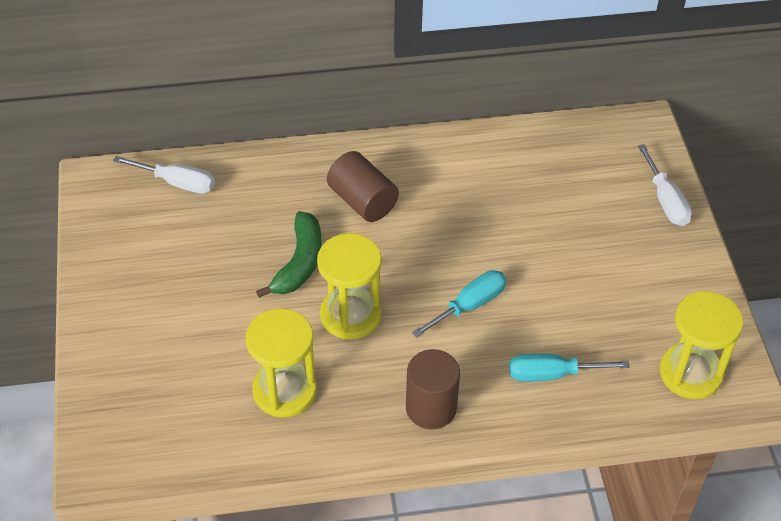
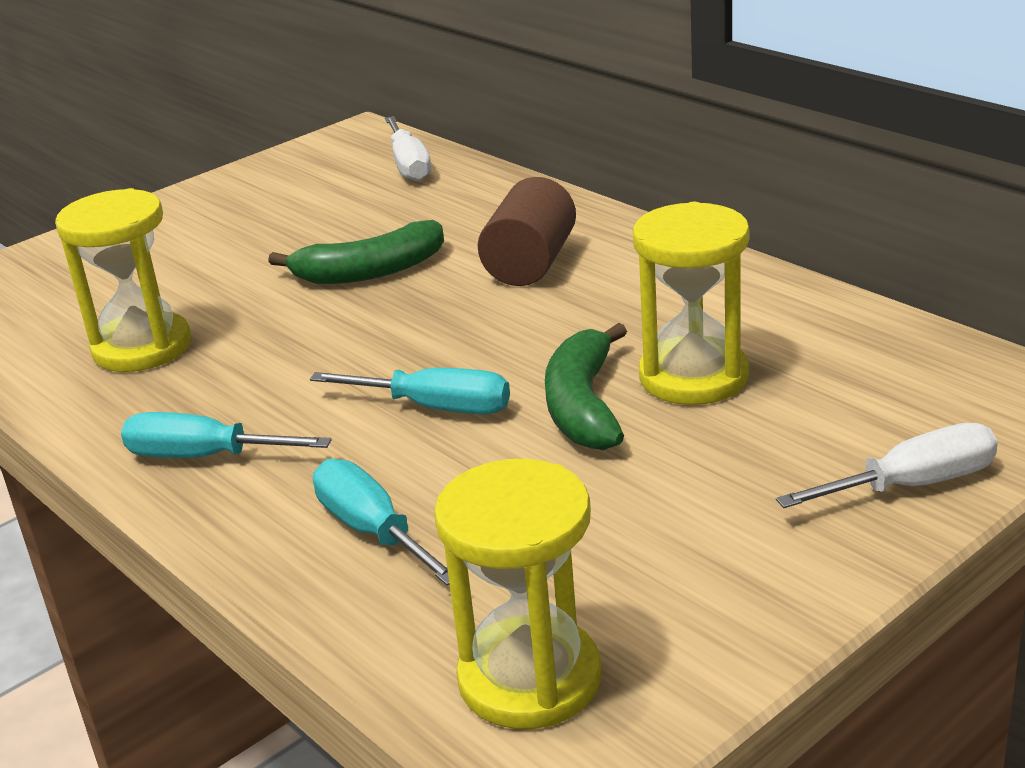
camera: 60 degrees right, 20 degrees down
(350, 315) = (317, 335): yellow hourglass -> yellow hourglass (693, 377)
(431, 408) = (204, 456): brown cylinder -> turquoise screwdriver
(518, 257) = (583, 406): none -> green banana
(665, 200) = (912, 485): white screwdriver -> white screwdriver turned 150 degrees counterclockwise

